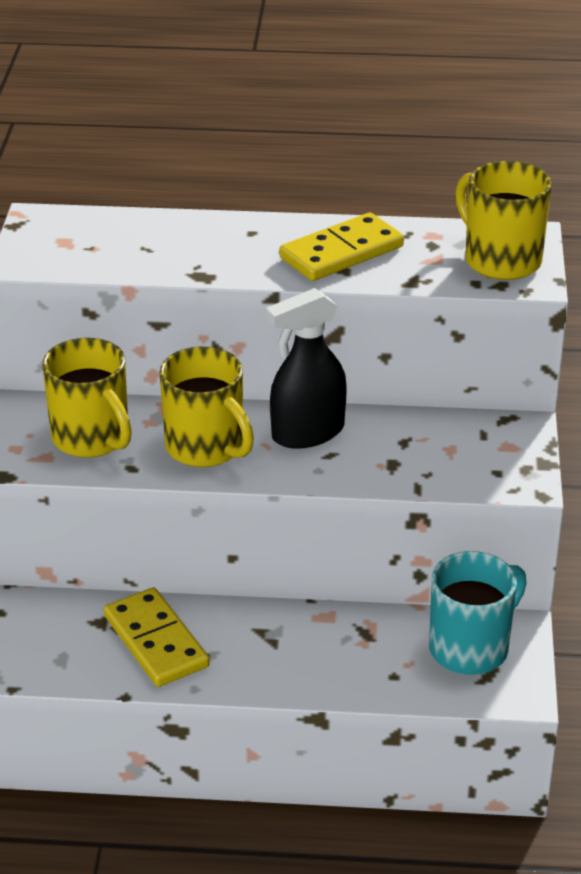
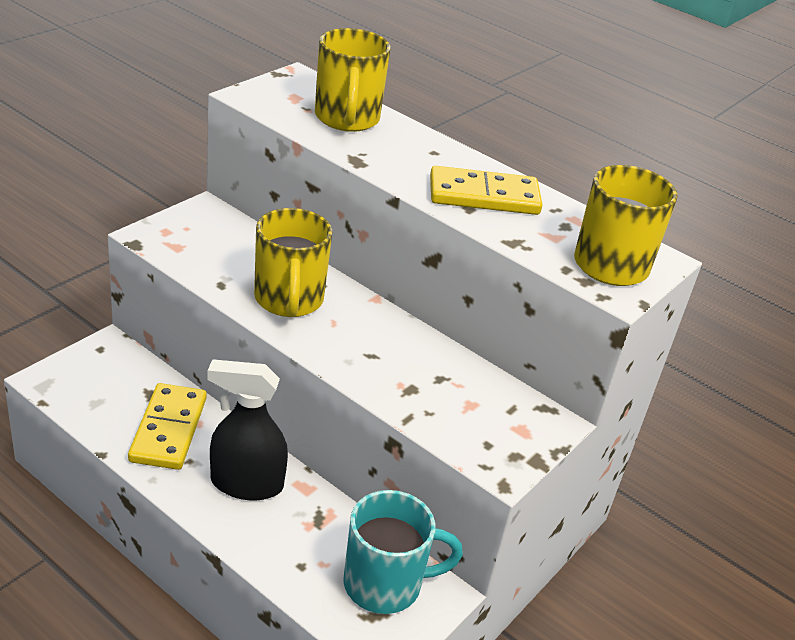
camera: 30 degrees right, 0 degrees up
(92, 438) = (221, 252): yellow mug -> yellow mug (347, 119)
(307, 433) = (374, 331): black spray bottle -> black spray bottle (246, 484)

